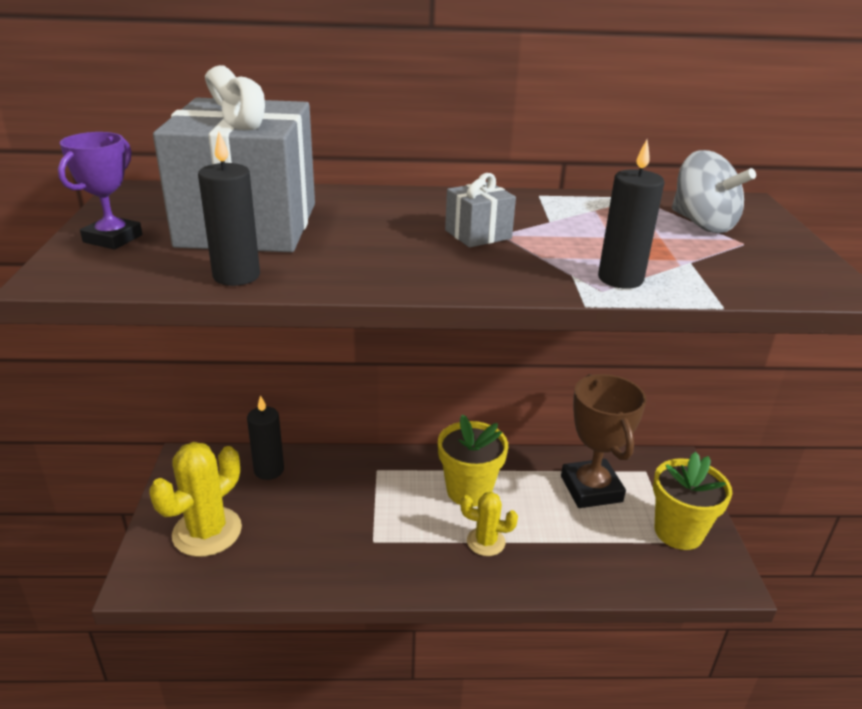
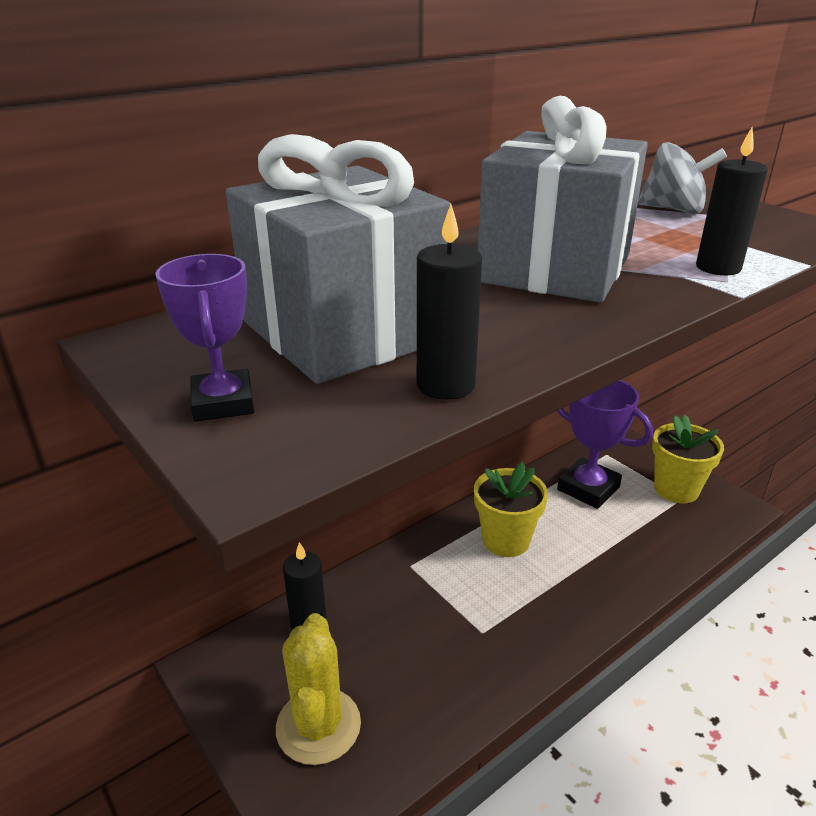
camera: 35 degrees left, 0 degrees up
(478, 234) = (555, 268): grey gift -> grey gift, size x2.45
(486, 542) = (567, 576): yellow cactus -> none
(591, 489) = (588, 488): brown trophy -> purple trophy

